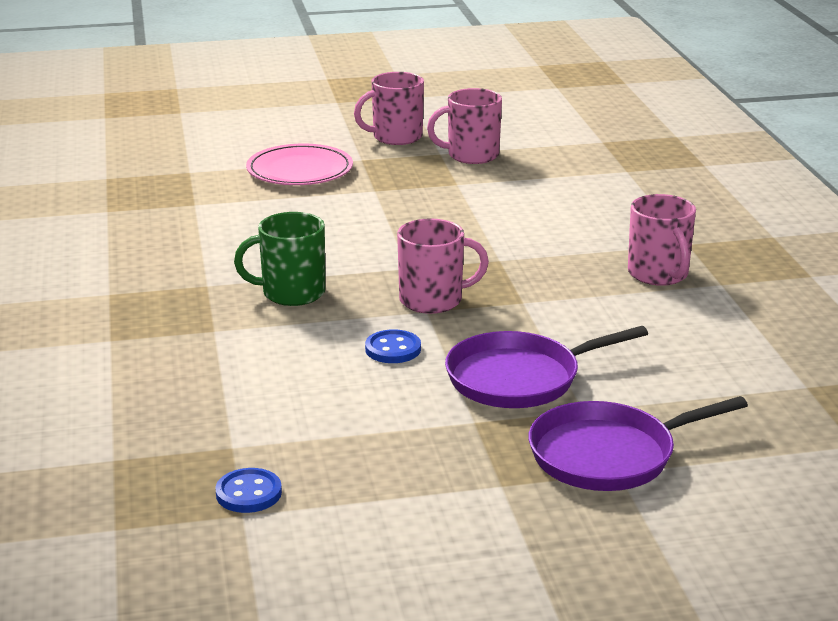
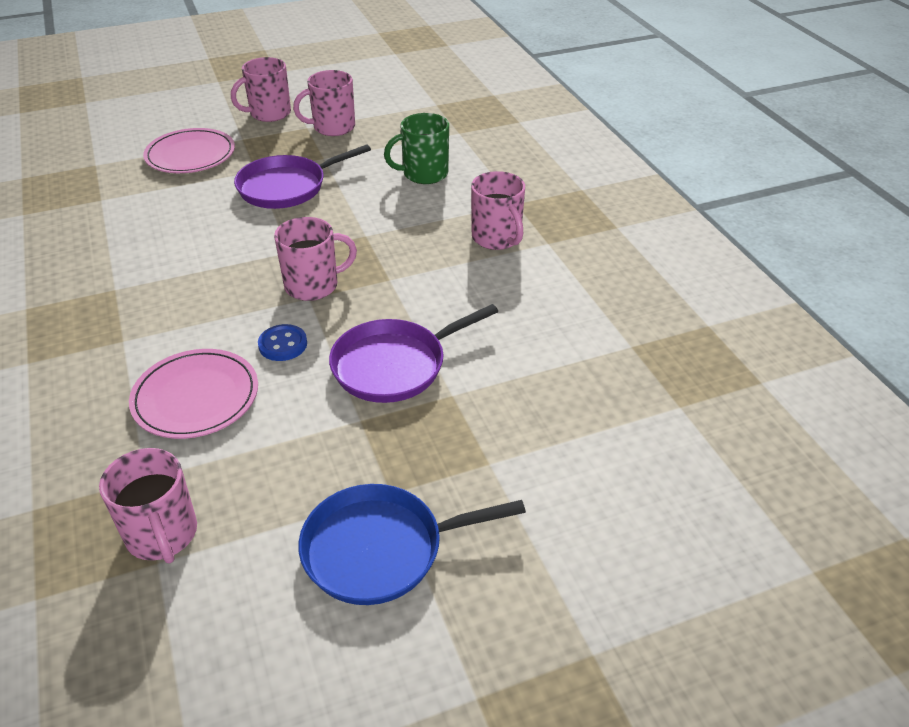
camera: 10 degrees left, 15 degrees up
(248, 493) = (162, 535): blue button -> pink mug
(291, 293) = (190, 290): green mug -> green mug (424, 174)
(292, 385) = (196, 397): none -> pink plate
(484, 529) = (380, 549): none -> blue pan
(608, 455) = (479, 444): purple pan -> purple pan (286, 187)

